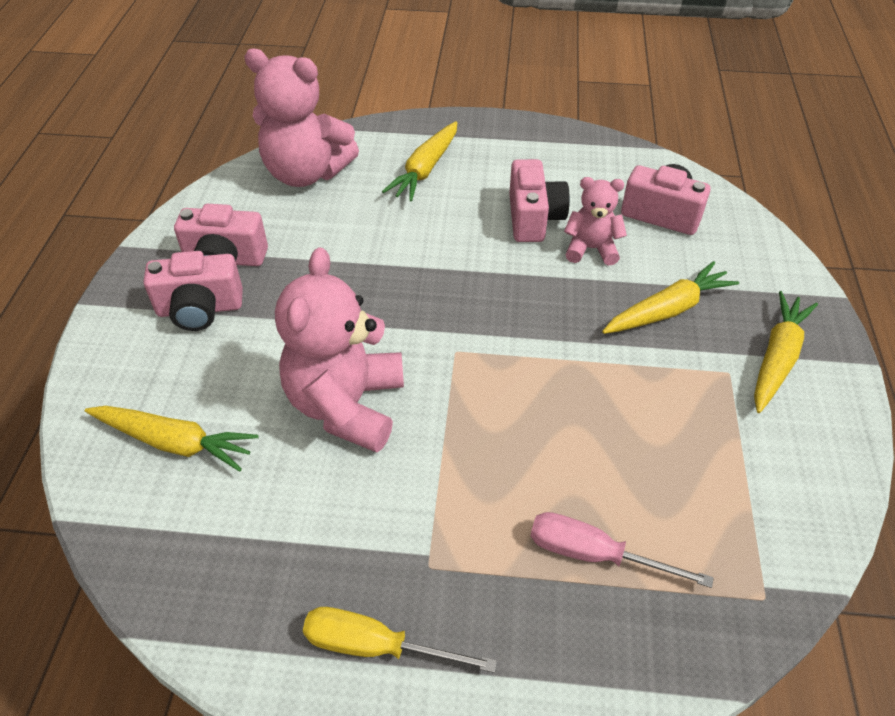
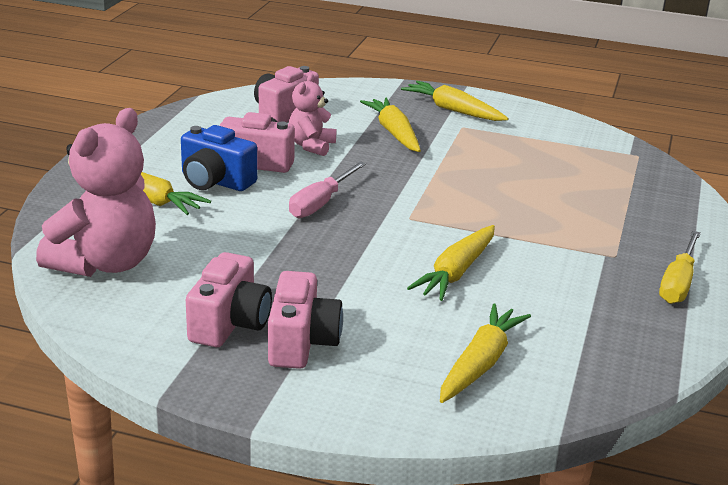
camera: 80 degrees left, 20 degrees down
(347, 405) = (456, 272): pink teddy bear -> yellow carrot
(475, 200) = (215, 181): none -> blue camera
(594, 554) = (607, 198): pink screwdriver -> pink screwdriver (321, 203)

